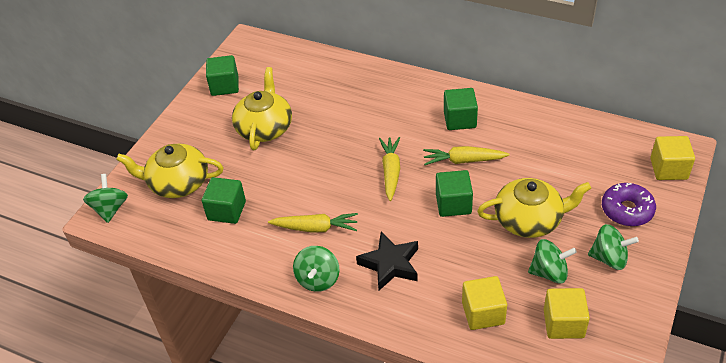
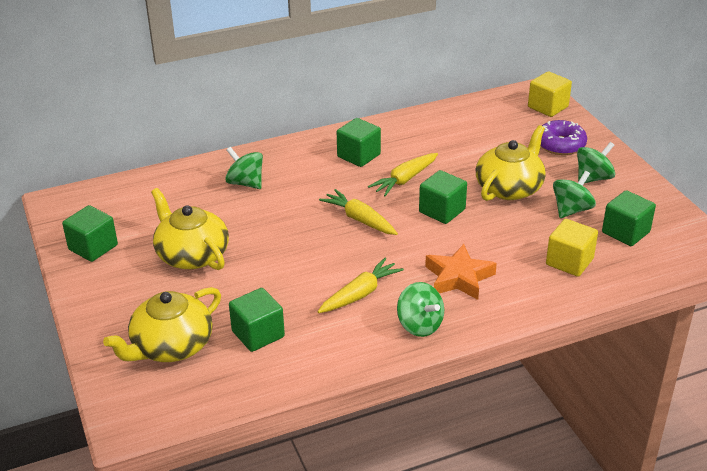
camera: 50 degrees left, 10 degrees down
(110, 209) = (129, 412): green spinning top -> green spinning top (245, 183)
(390, 264) = (458, 278): black star -> orange star
(563, 323) = (625, 232): yellow cube -> green cube

